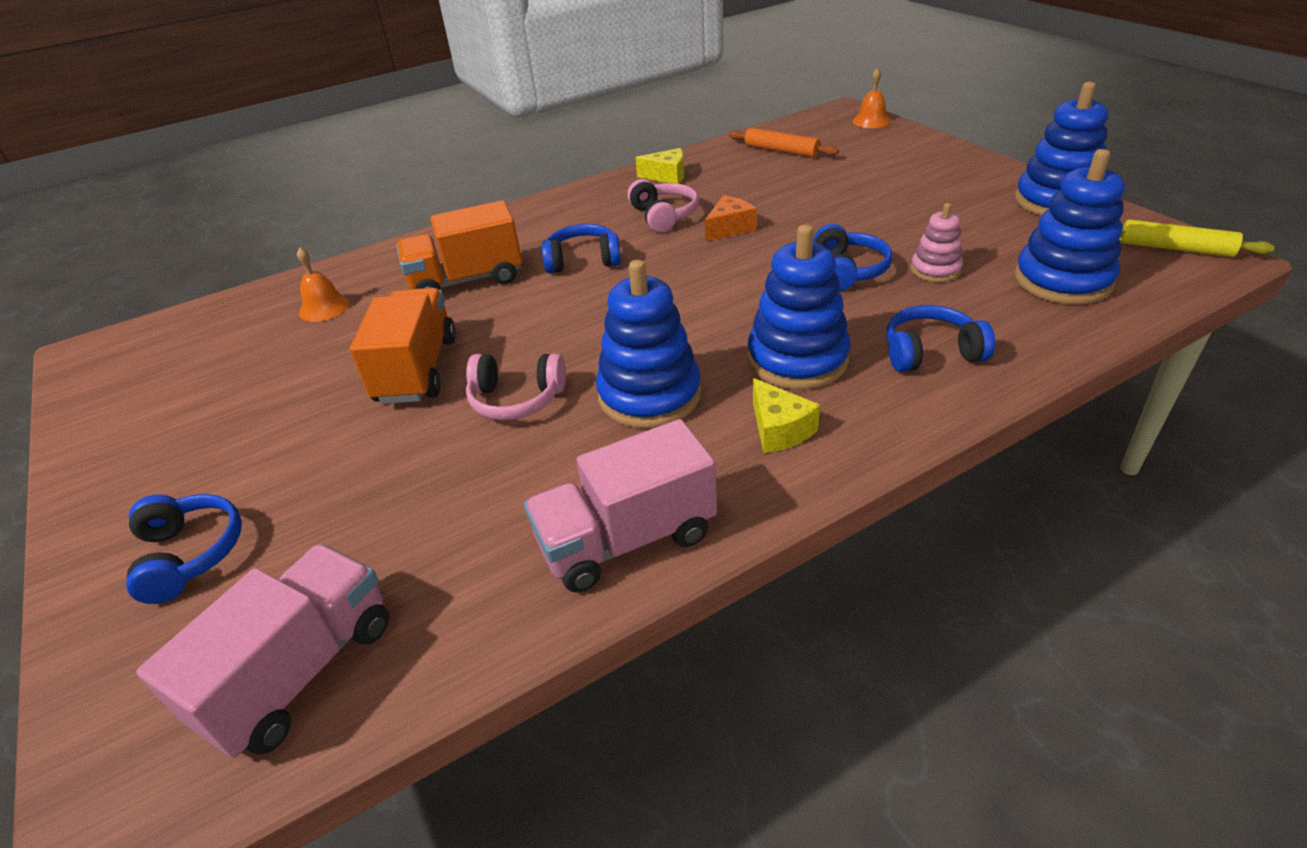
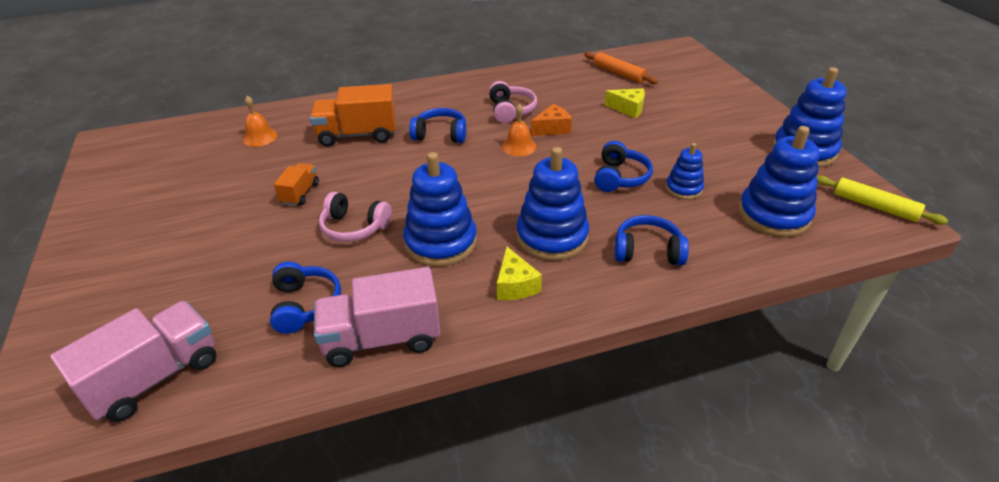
camera: 10 degrees right, 0 degrees up
(189, 555) = (119, 289): blue headphones -> blue headphones (305, 305)
(417, 370) = (300, 193): orange truck -> orange truck, size x0.54
(667, 176) = (527, 79): yellow cheese -> yellow cheese (628, 109)
(871, 121) = (698, 60): orange bell -> orange bell (519, 146)
(935, 270) = (683, 189): pink stacking toy -> blue stacking toy

